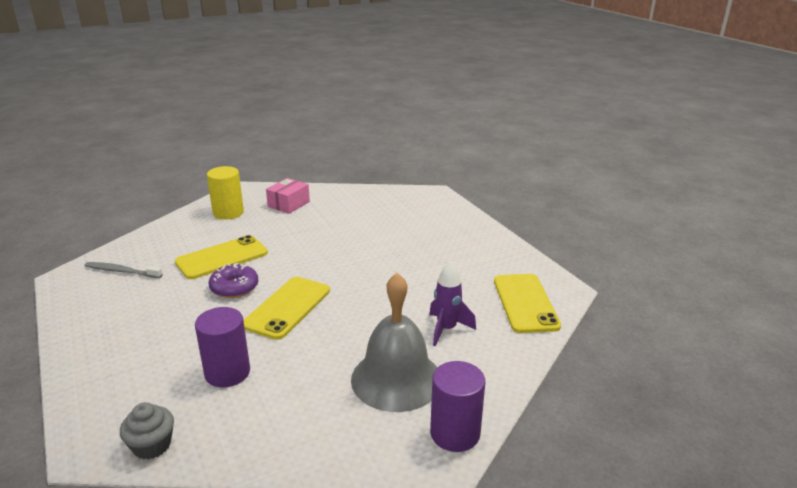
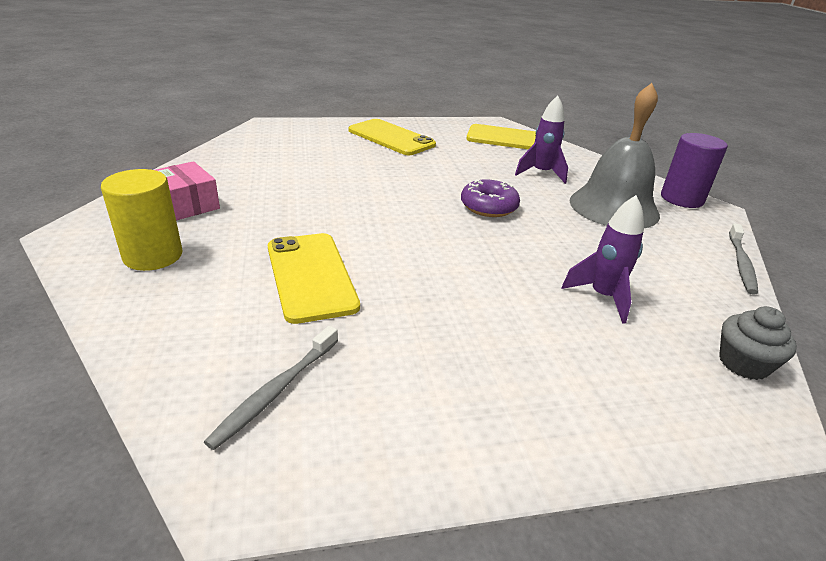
camera: 75 degrees left, 5 degrees up
(227, 372) = (603, 297): purple cylinder -> purple rocket
(234, 287) = (407, 274): purple donut -> purple donut (488, 207)
(287, 307) = (475, 242): yellow phone -> yellow phone (391, 138)
(313, 467) = (741, 264): none -> grey toothbrush

